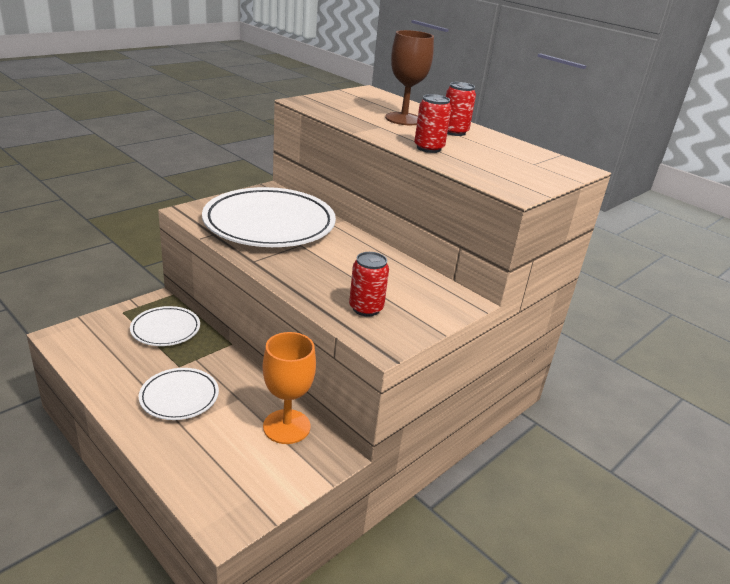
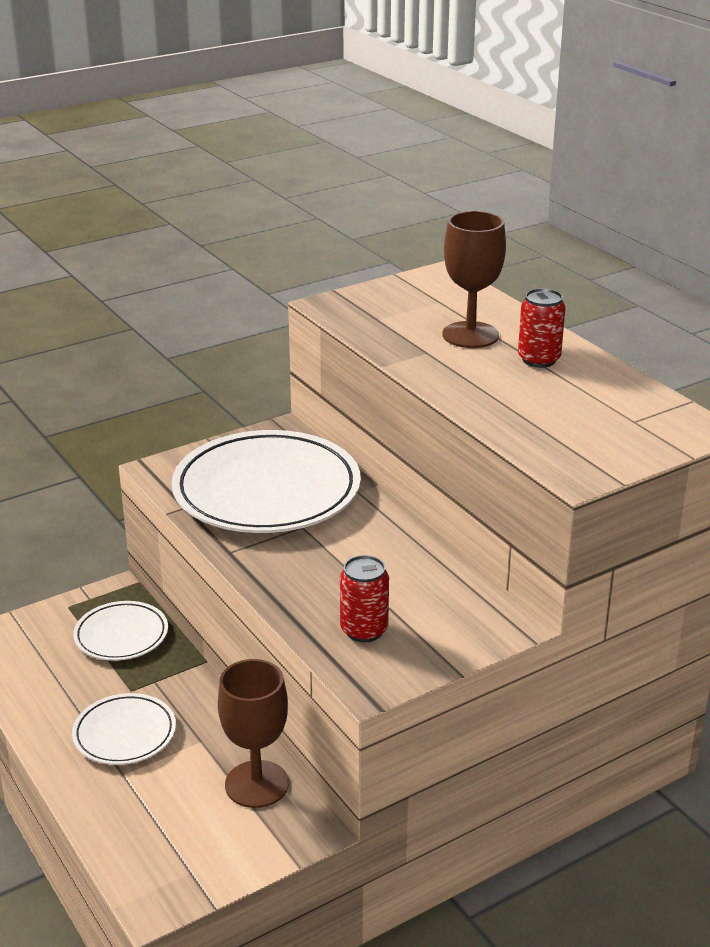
camera: 15 degrees right, 0 degrees up
(286, 426) = (257, 784): orange goblet -> brown goblet
(428, 148) = (483, 394): red can -> none

